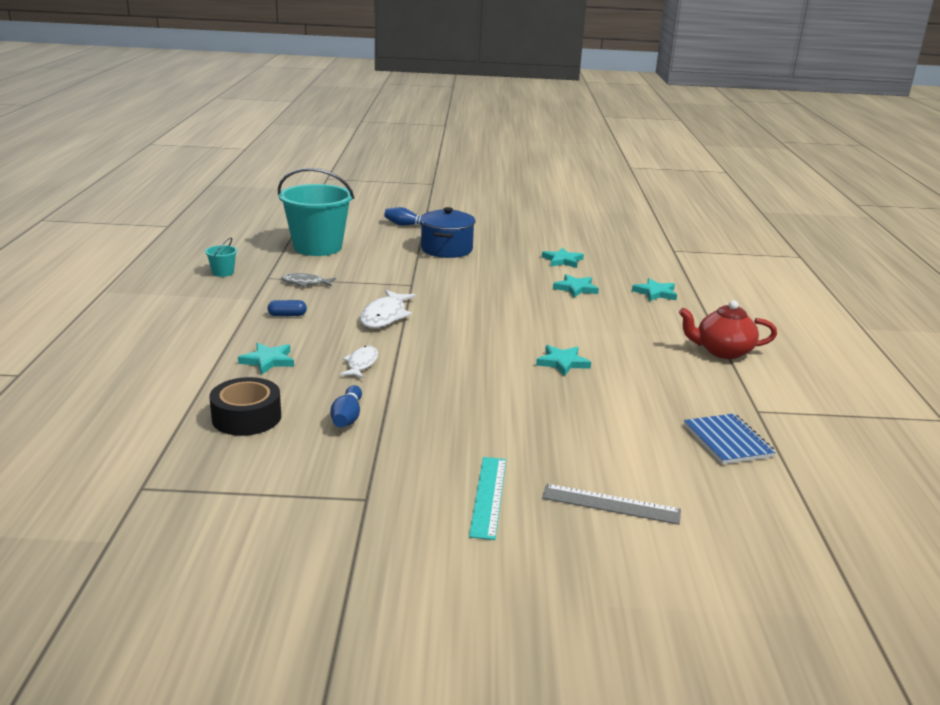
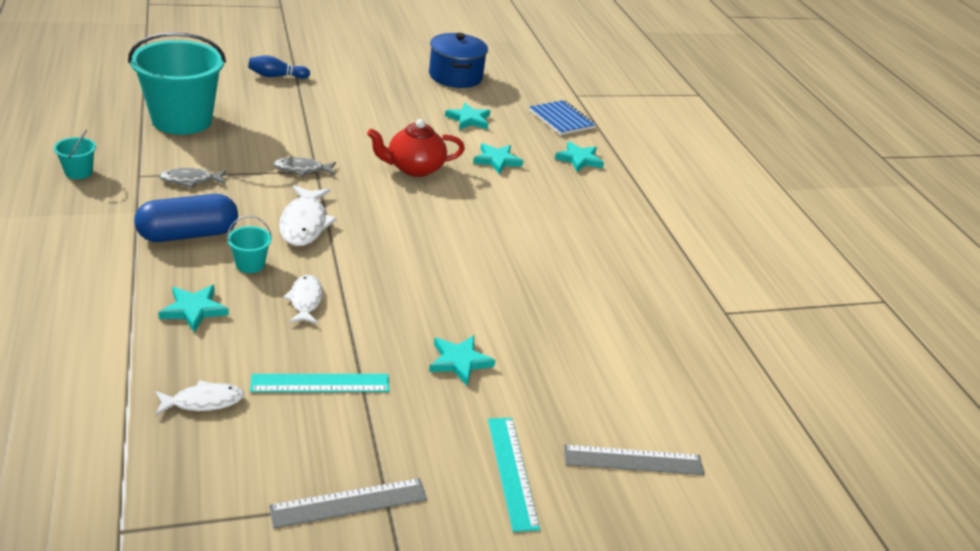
camera: 20 degrees left, 10 degrees up
(246, 417) = (203, 401): black tape -> white fish
(287, 315) = (188, 234): blue capsule -> blue capsule, size x2.14
(327, 337) = (250, 264): none -> turquoise bucket
(332, 496) = (349, 502): none -> grey ruler
(347, 417) = (320, 383): blue bowling pin -> turquoise ruler
(400, 283) = (302, 169): none -> grey fish
(446, 249) = (336, 112): blue pot -> blue pot (455, 76)
(562, 363) = (520, 271): turquoise star -> turquoise star (459, 362)
(722, 351) = (669, 236): red teapot -> red teapot (414, 168)
(727, 441) = (712, 357): blue notebook -> blue notebook (561, 119)

